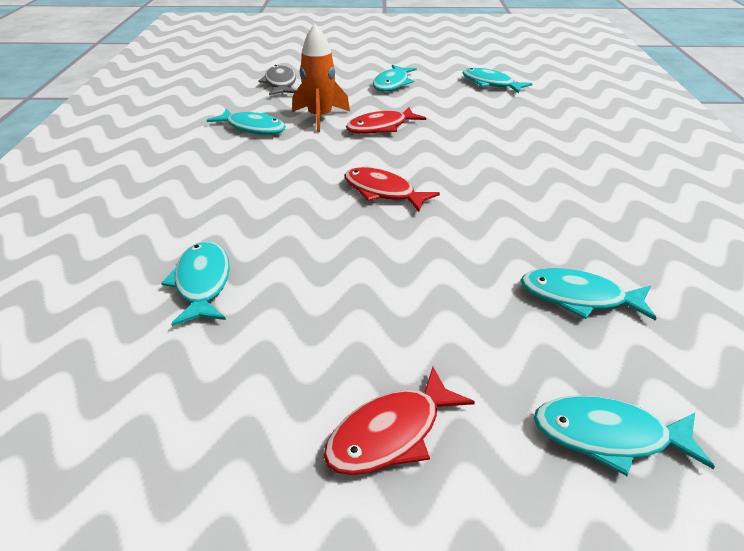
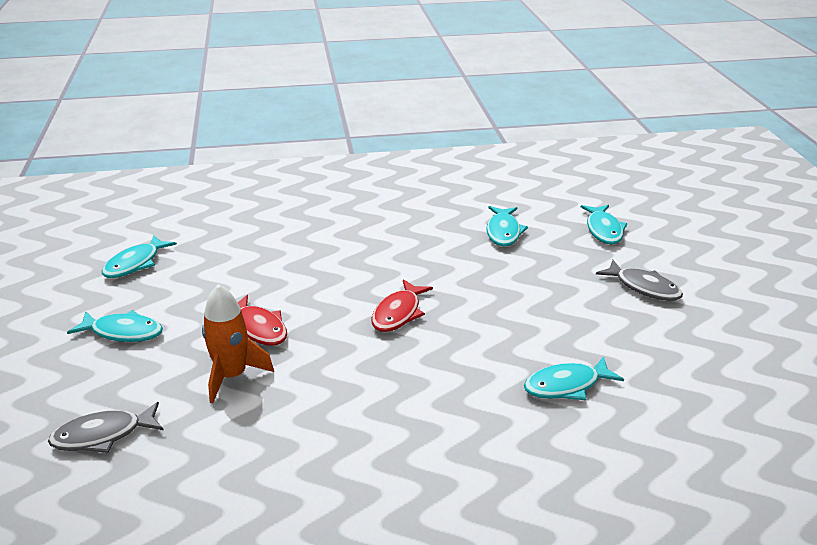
camera: 100 degrees left, 5 degrees down
(253, 128) = (265, 427): turquoise fish -> none
(391, 434) = (644, 287): red fish -> grey fish

